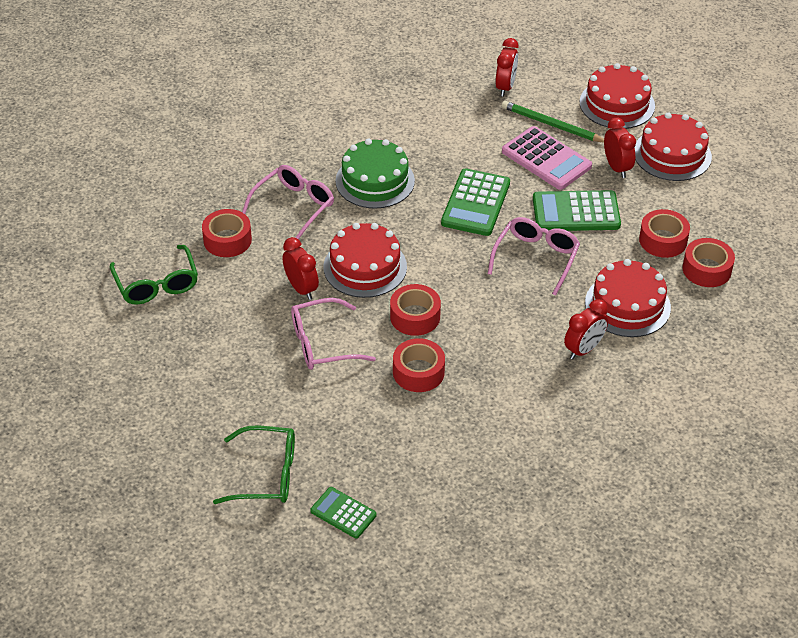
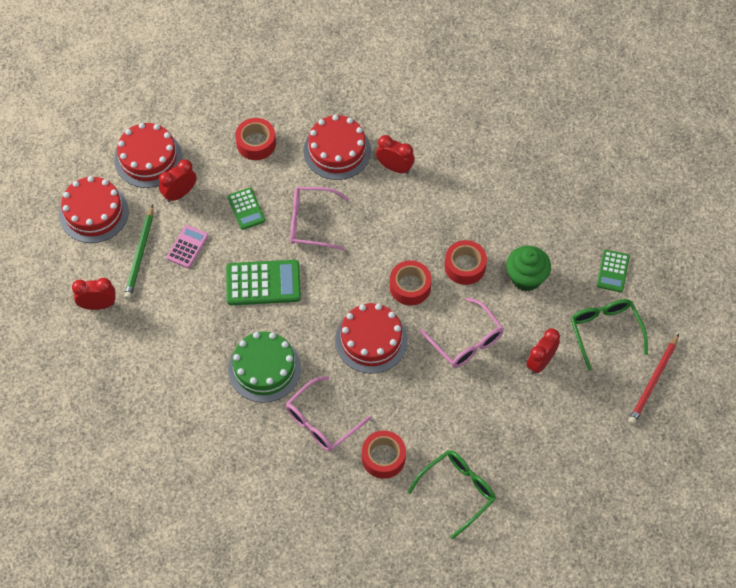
camera: 110 degrees left, 15 degrees up
(177, 497) = (653, 381): none -> red pencil
(293, 207) = (322, 421): pink glasses -> pink glasses turned 60 degrees counterclockwise
(301, 288) = (415, 378): red clock -> red clock (540, 362)
(375, 423) = (526, 278): none -> green cupcake
(546, 159) = (187, 247): pink calculator -> pink calculator, size x0.59
(576, 212) = (246, 209): green calculator -> green calculator, size x0.59
(706, 269) = (277, 109): red tape -> none

